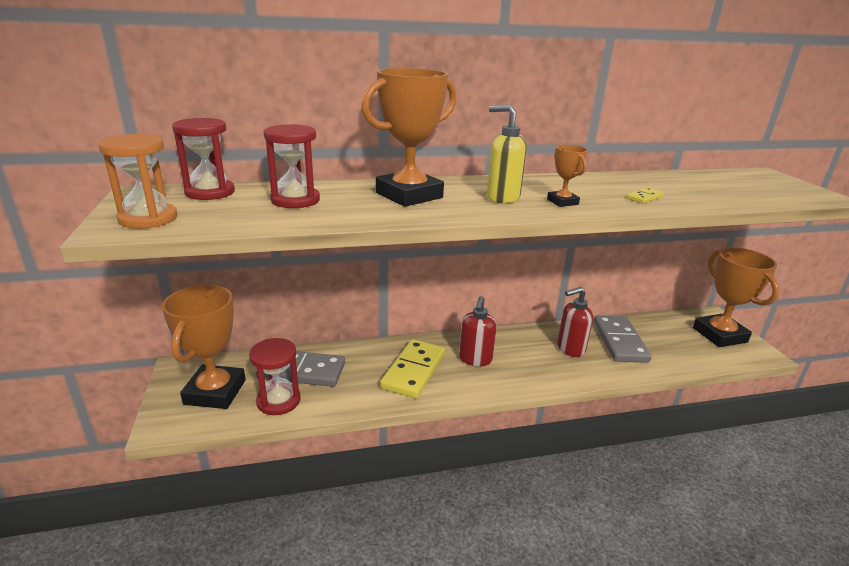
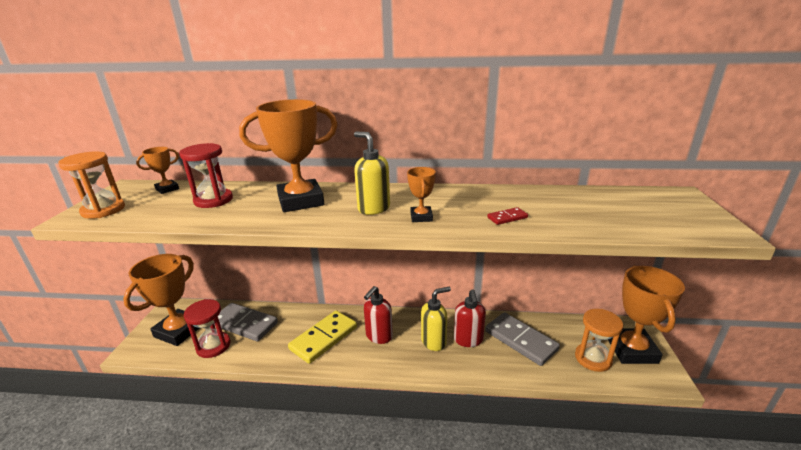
camera: 20 degrees right, 0 degrees up
(210, 192) = (167, 189): red hourglass -> orange trophy
(537, 355) = (434, 341): none -> yellow soap dispenser
(570, 349) = (468, 340): red soap dispenser -> red soap dispenser turned 90 degrees counterclockwise
(620, 341) = (521, 340): grey domino -> grey domino turned 60 degrees counterclockwise
(644, 197) = (507, 217): yellow domino -> red domino
(693, 347) = (593, 358): none -> orange hourglass

